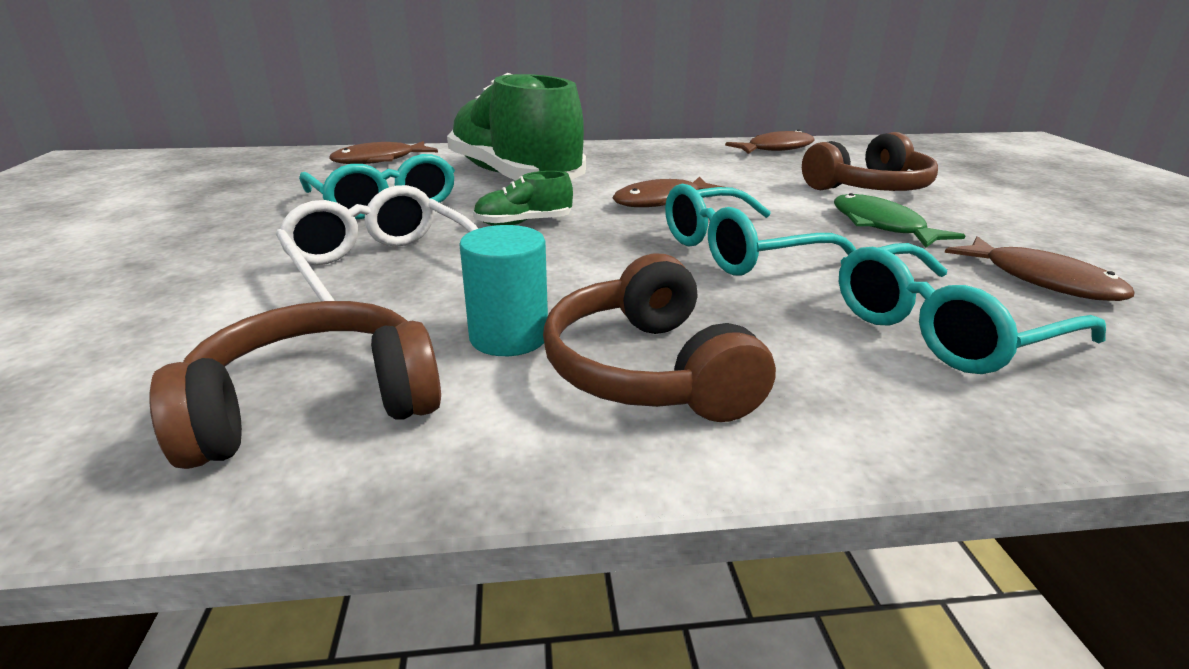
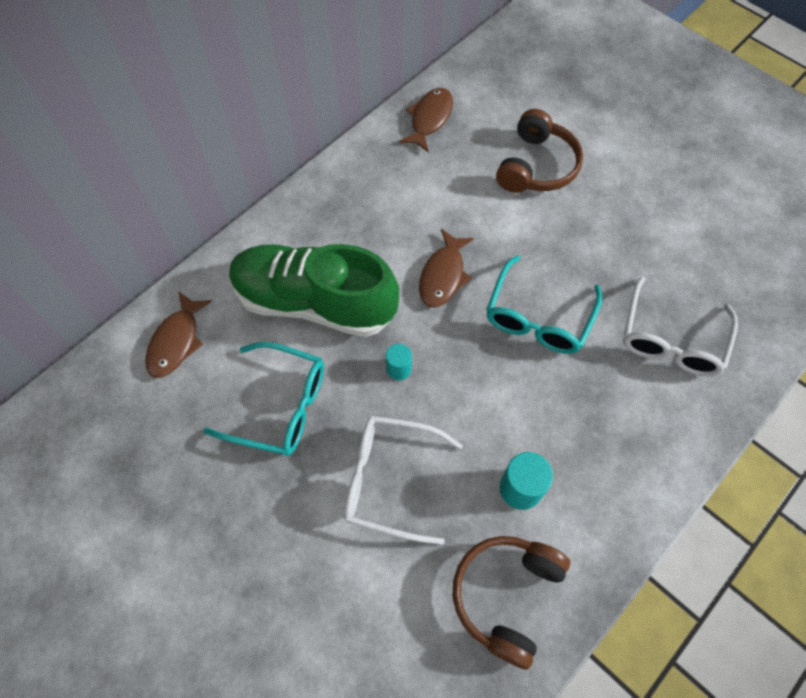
camera: 40 degrees left, 35 degrees up
(523, 223) = (399, 369): green shoe -> turquoise cylinder
(648, 370) = (595, 466): brown headphones -> none
(881, 226) = (579, 228): green fish -> none
(943, 329) = (671, 339): turquoise glasses -> white glasses
(1041, 280) = (681, 252): brown fish -> none

